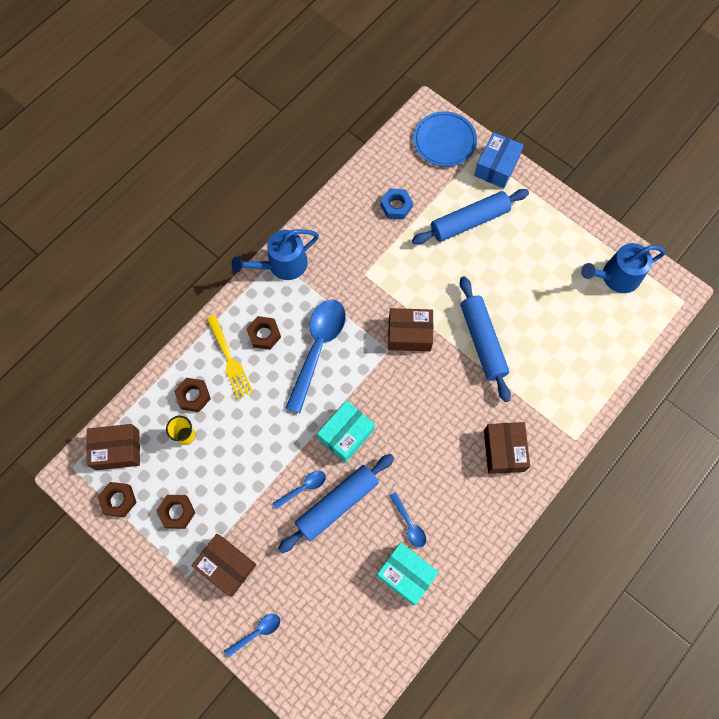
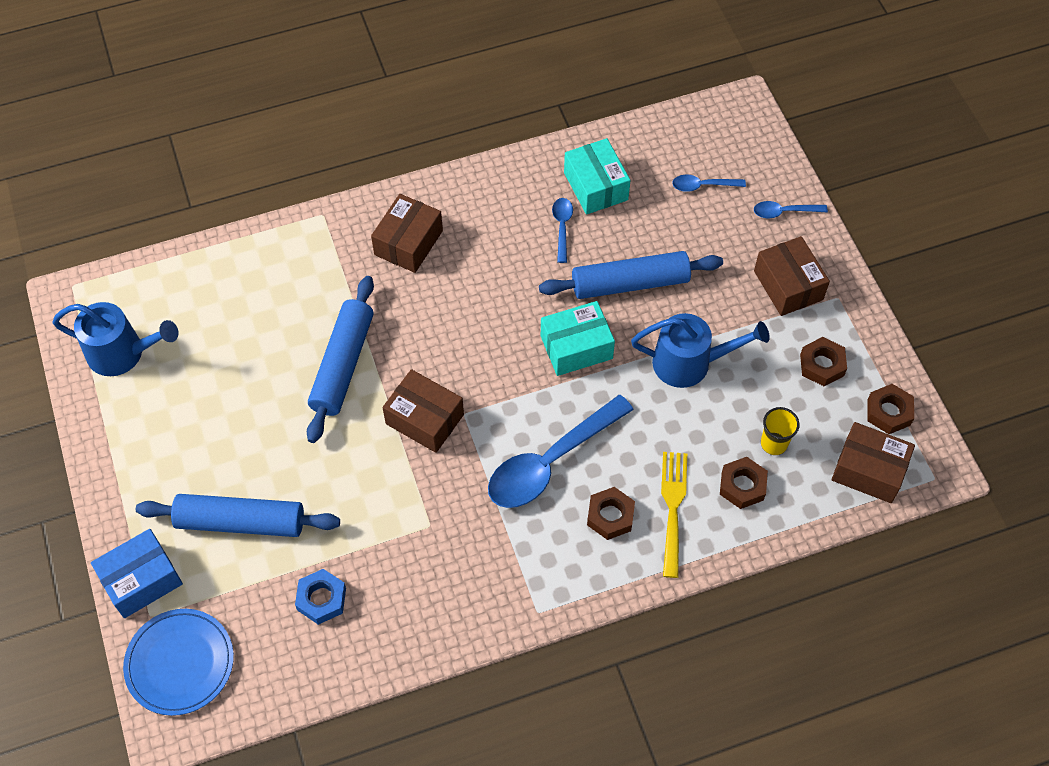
camera: 150 degrees left, 10 degrees down
(282, 265) = (533, 599): blue watering can -> blue watering can (690, 363)
(303, 488) = (659, 317): blue spoon -> blue spoon (703, 186)

